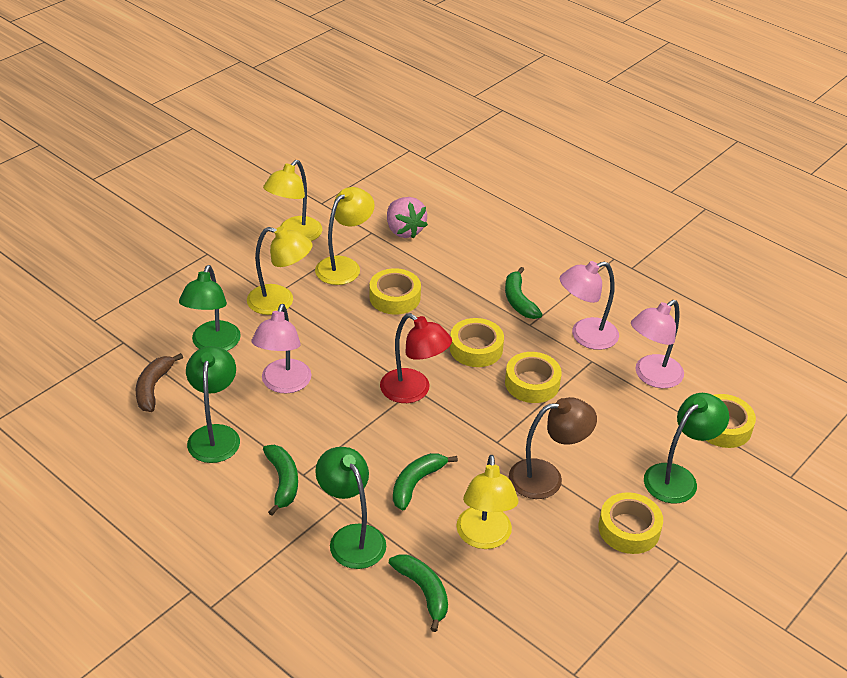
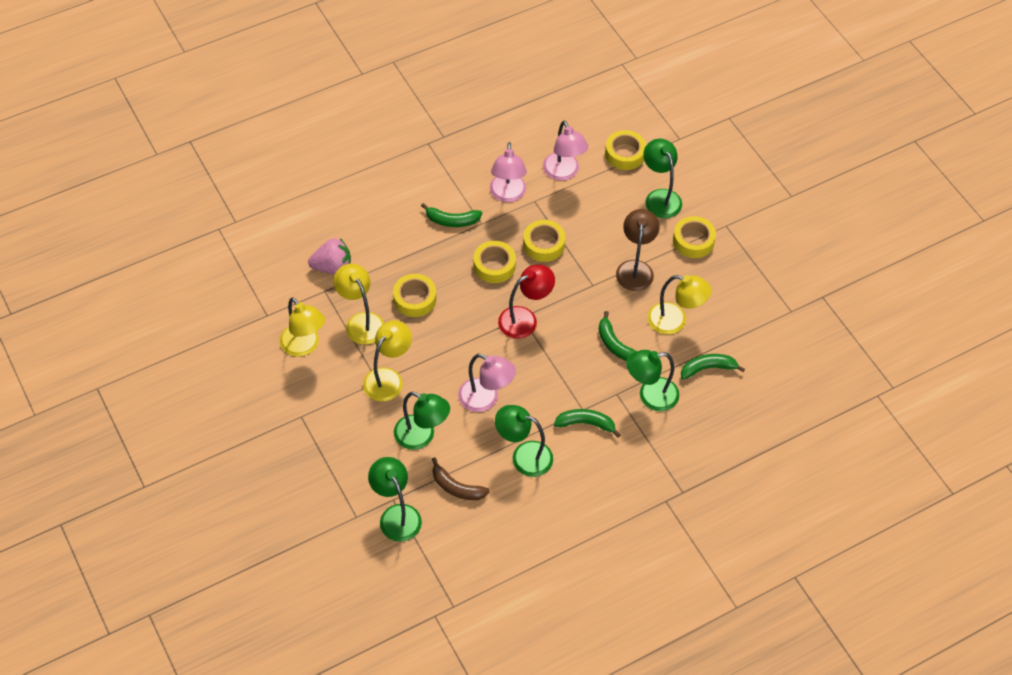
camera: 70 degrees left, 15 degrees up
(103, 349) = (396, 515): none -> green lamp

